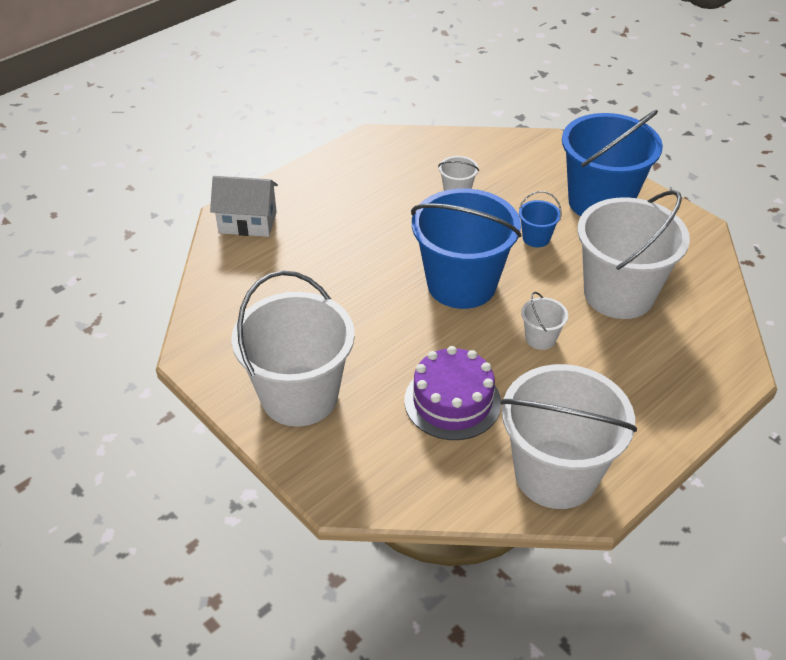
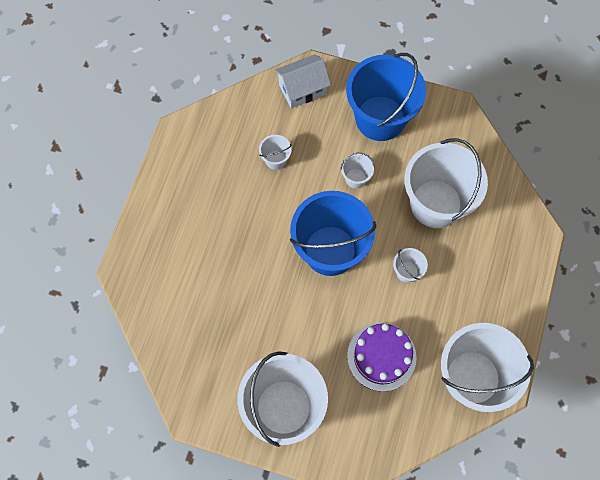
camera: 30 degrees left, 25 degrees up
(247, 222) = (143, 271): white house -> white house (302, 89)
(536, 238) = (355, 178): blue bucket -> white bucket

